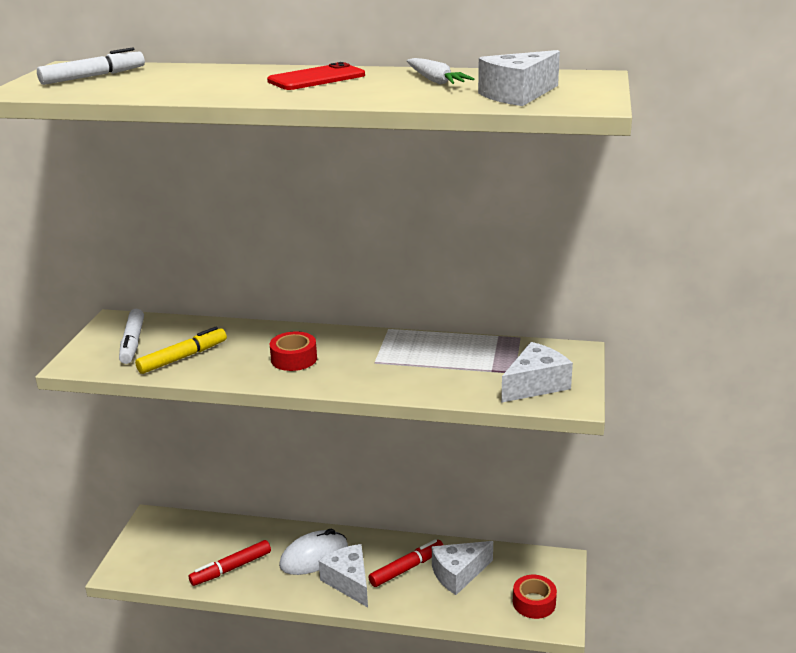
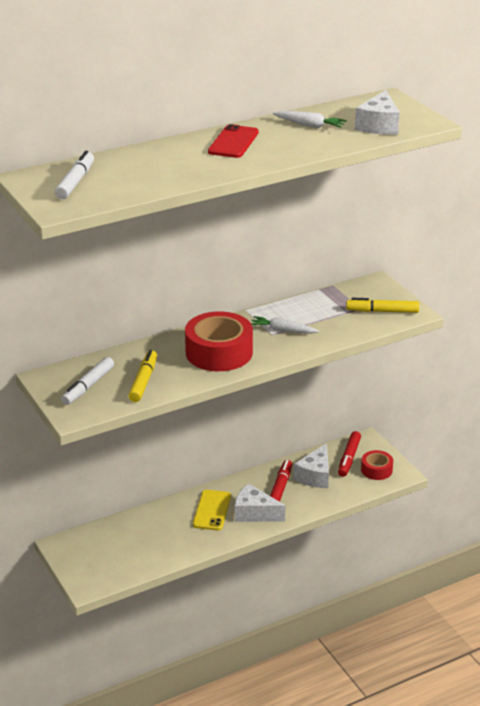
camera: 40 degrees left, 5 degrees up
(133, 342) = (88, 386): white marker -> white marker turned 75 degrees clockwise
(231, 568) = (166, 544): red marker -> red marker (349, 458)
(294, 359) = (219, 352): red tape -> red tape, size x1.87
(314, 556) = (212, 510): white mouse -> yellow phone
(392, 362) = (283, 330): none -> white carrot
(535, 385) = (382, 311): white cheese -> yellow marker

